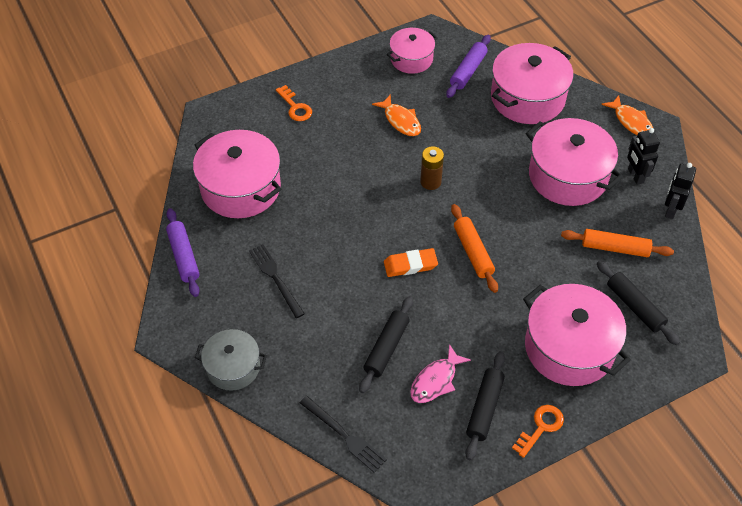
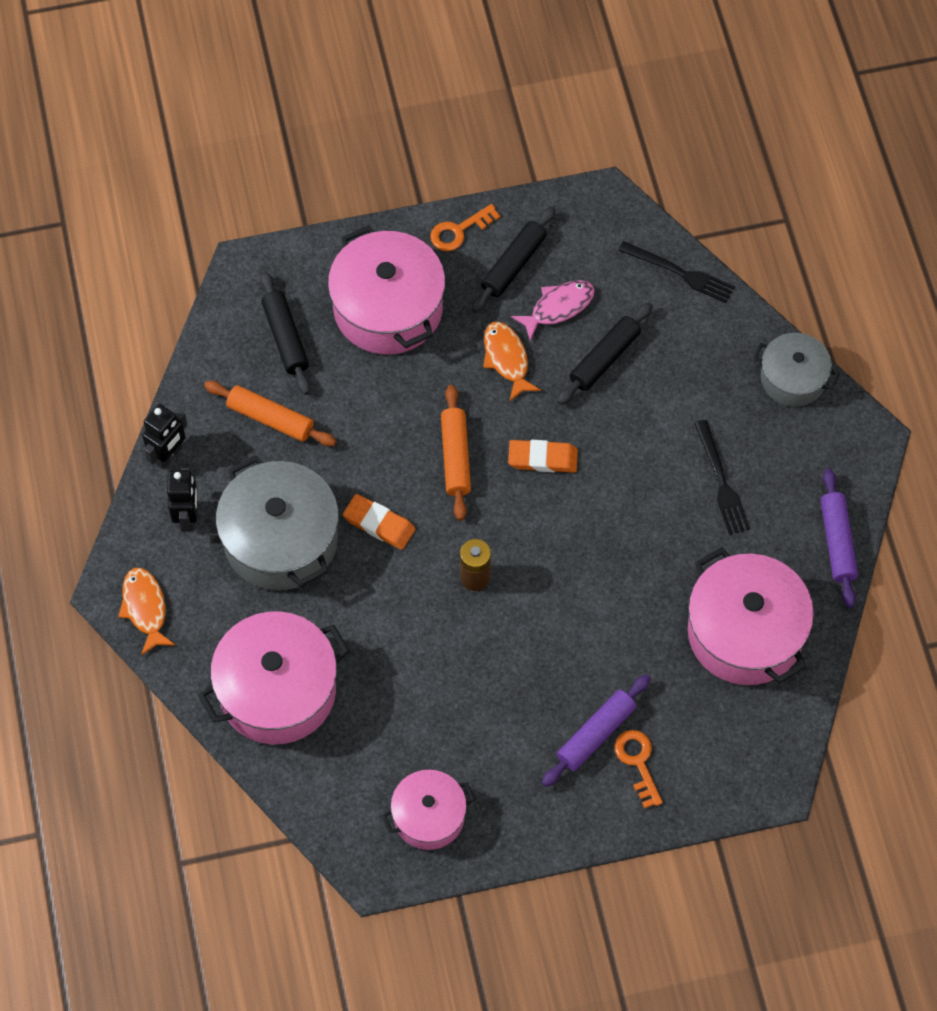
camera: 165 degrees left, 10 degrees up
(344, 435) = (679, 273): black fork -> black fork turned 150 degrees clockwise
(400, 121) = (484, 695): orange fish -> orange fish (506, 359)
(468, 71) = (347, 768): purple rolling pin -> purple rolling pin (596, 734)
(507, 199) = (379, 524): none -> orange eraser
(568, 176) = (280, 540): pink pot -> grey pot

